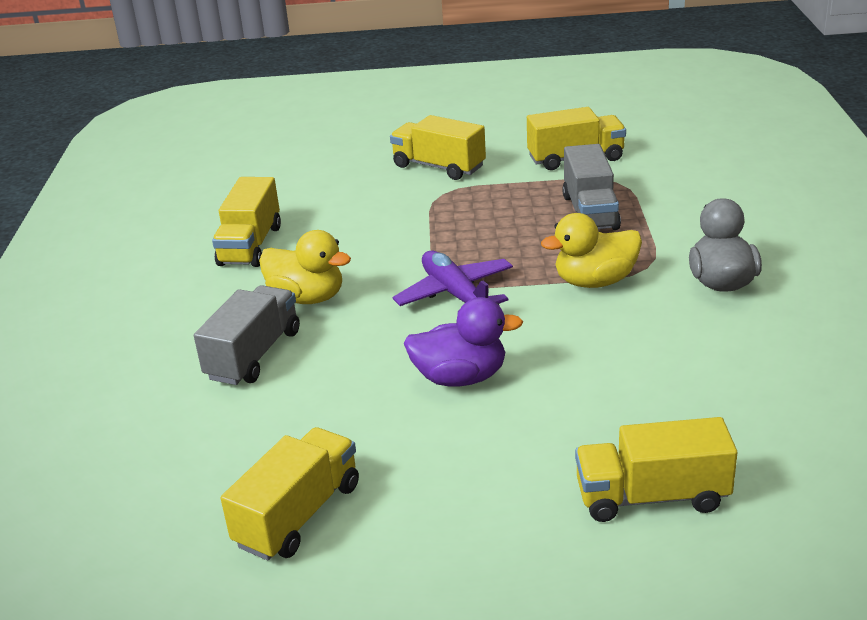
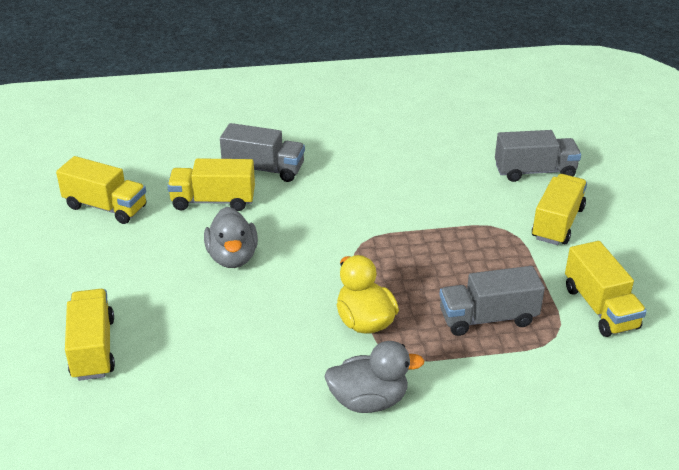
camera: 80 degrees right, 5 degrees up
(250, 245) = (404, 147): yellow truck -> yellow truck (213, 201)
(307, 298) = (333, 181): yellow duck -> none
(340, 171) = (535, 171): none -> grey truck
(455, 294) = (341, 248): purple plane -> none
(460, 378) = (232, 257): purple duck -> grey duck

